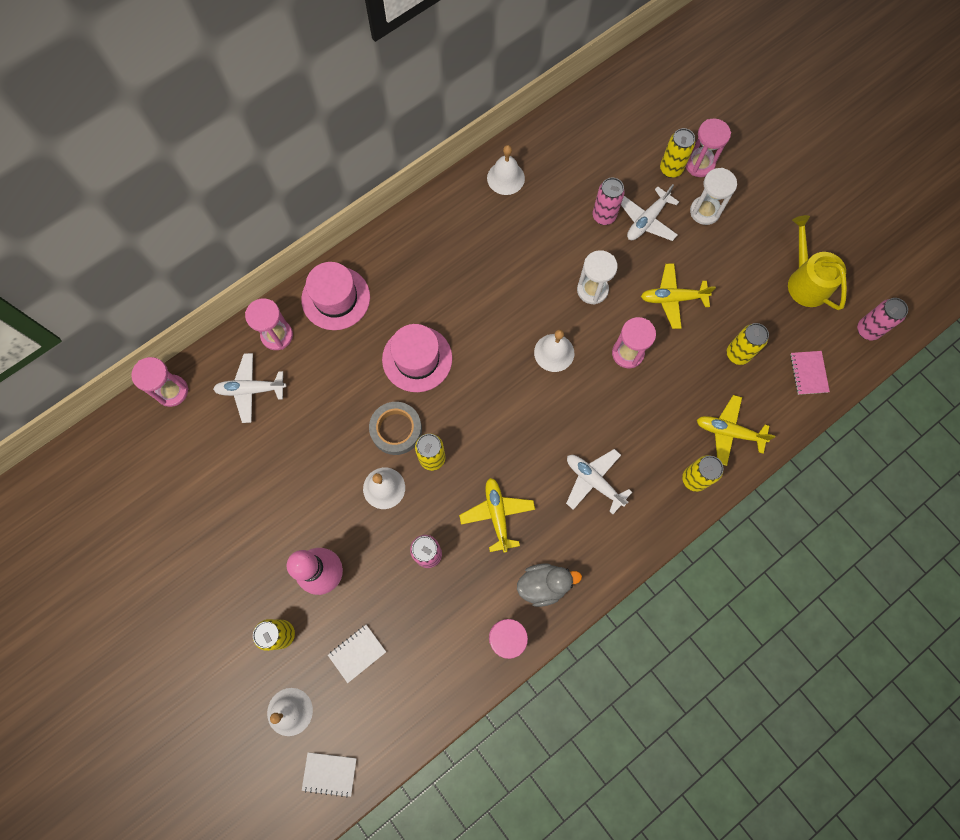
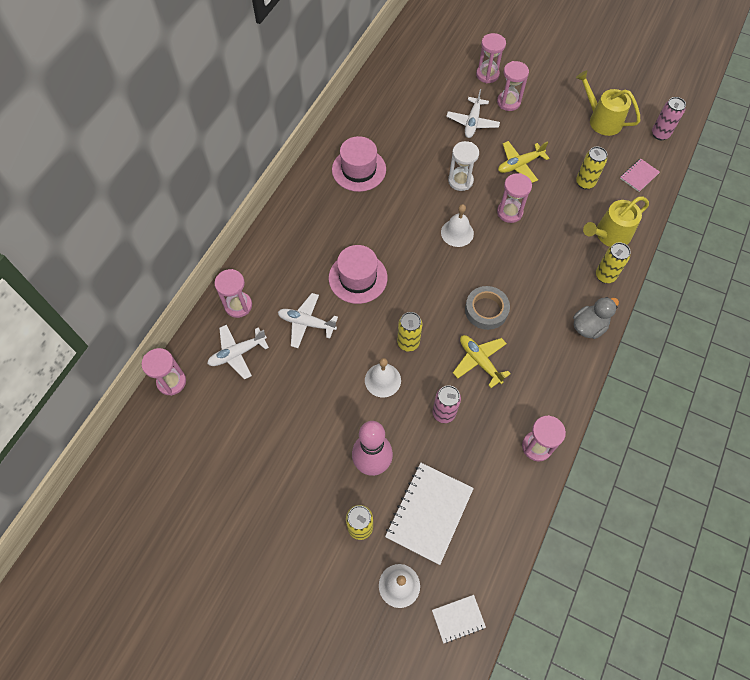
camera: 25 degrees left, 10 degrees down
(336, 298) = (271, 261): pink hat -> pink hat (359, 169)
(357, 653) = (429, 513): white notebook -> white notebook, size x1.95
(396, 429) = (369, 334): grey tape -> grey tape (486, 310)
(505, 178) = (356, 132): white bell -> none
(543, 585) = (542, 395): grey duck -> grey duck (588, 326)
(593, 481) = (536, 307): white plane -> white plane (306, 323)
(603, 216) = (440, 131): pink can -> none
(670, 169) = (469, 84): yellow can -> none
(705, 211) = (508, 102): white hourglass -> pink hourglass
(728, 432) = (609, 235): yellow plane -> yellow watering can
(808, 373) = (639, 176): pink notebook -> pink notebook turned 75 degrees clockwise

